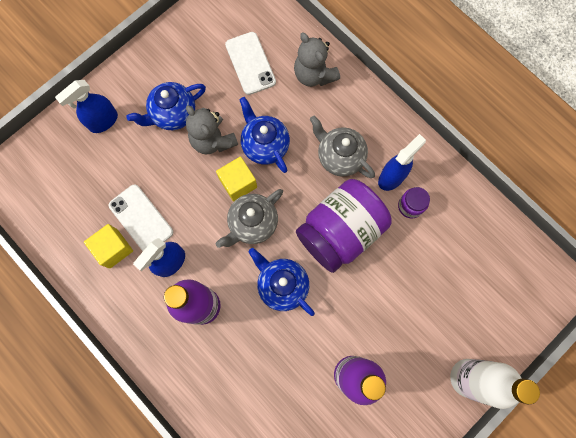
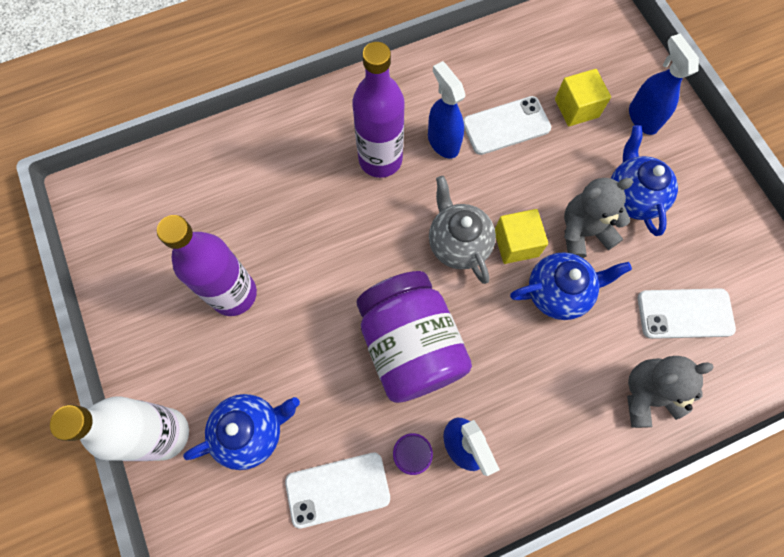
camera: 110 degrees right, 5 degrees down
(113, 249) = (480, 90): yellow cube -> yellow cube (576, 108)
(282, 285) = (370, 252): blue teapot -> blue teapot (251, 431)
(340, 157) = (513, 384): grey teapot -> none
(451, 245) = (337, 489): none -> white phone

